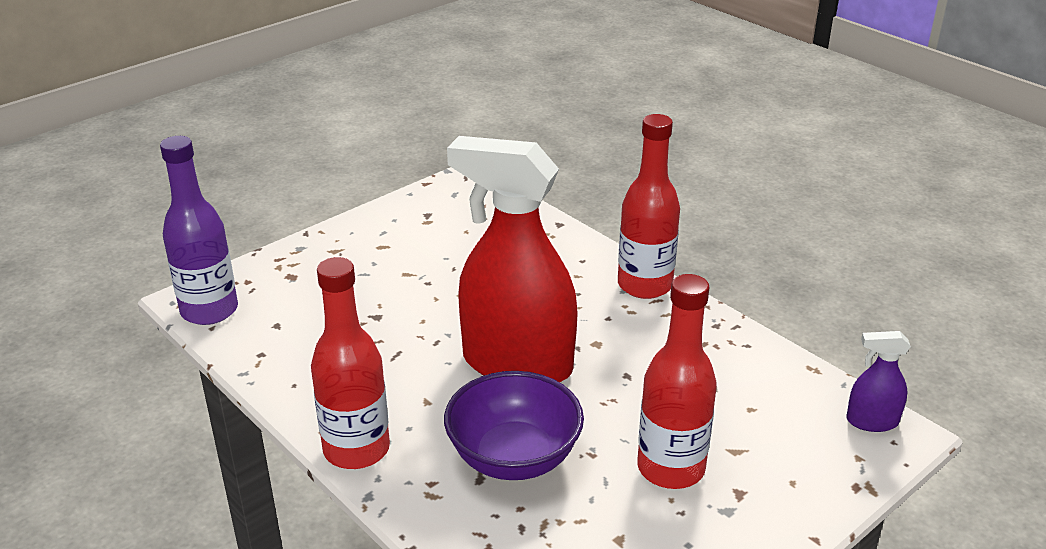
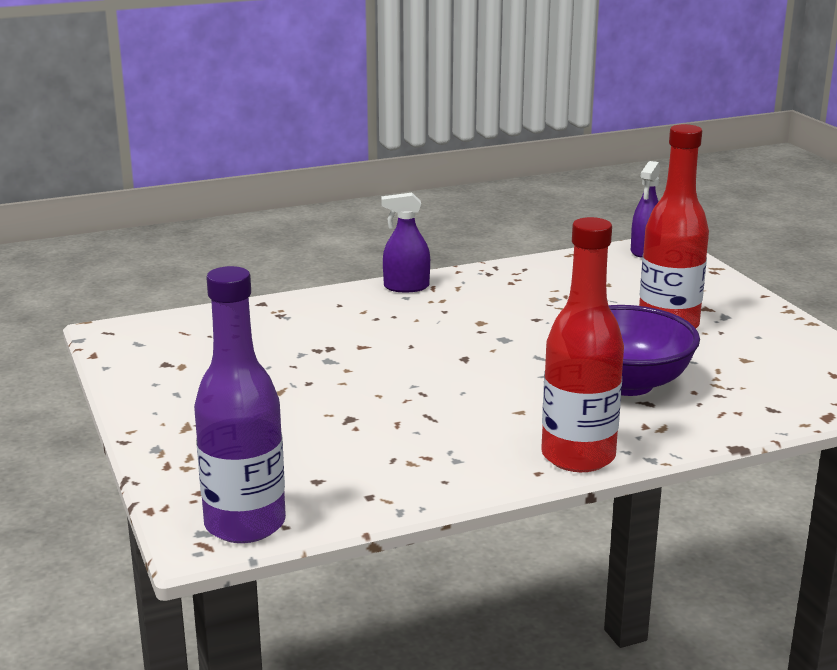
camera: 70 degrees left, 10 degrees down
(516, 364) = (489, 360): red spray bottle -> none
(644, 285) = (406, 287): red bottle -> purple spray bottle

